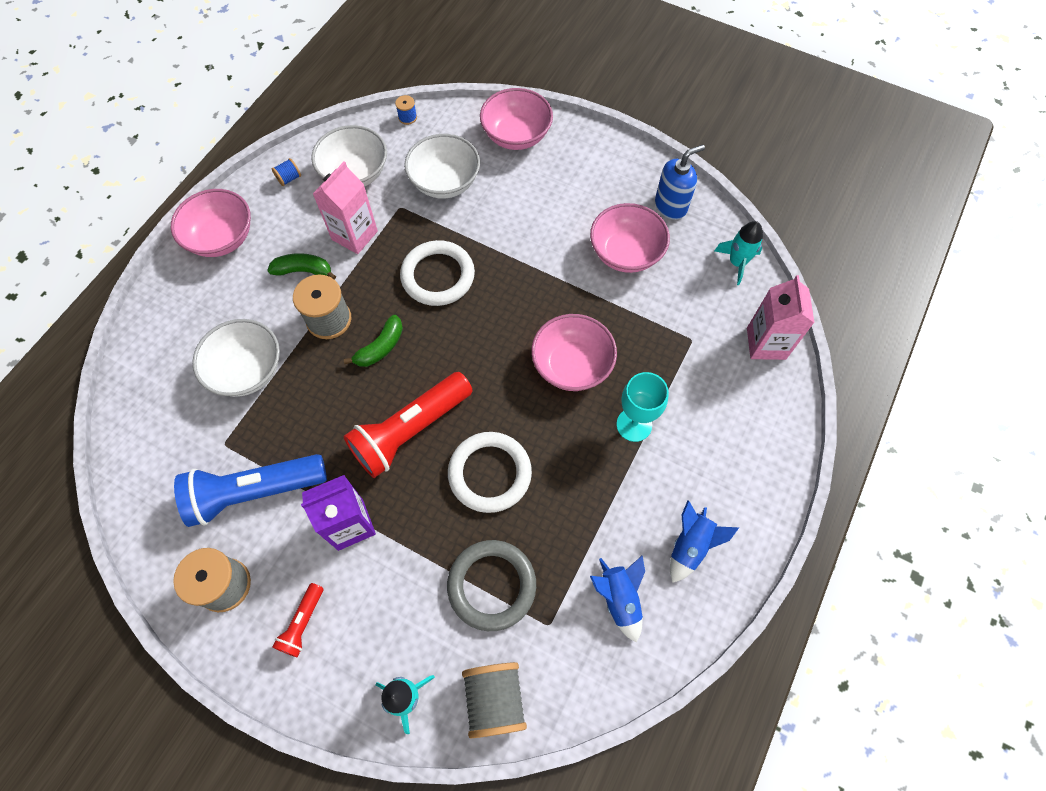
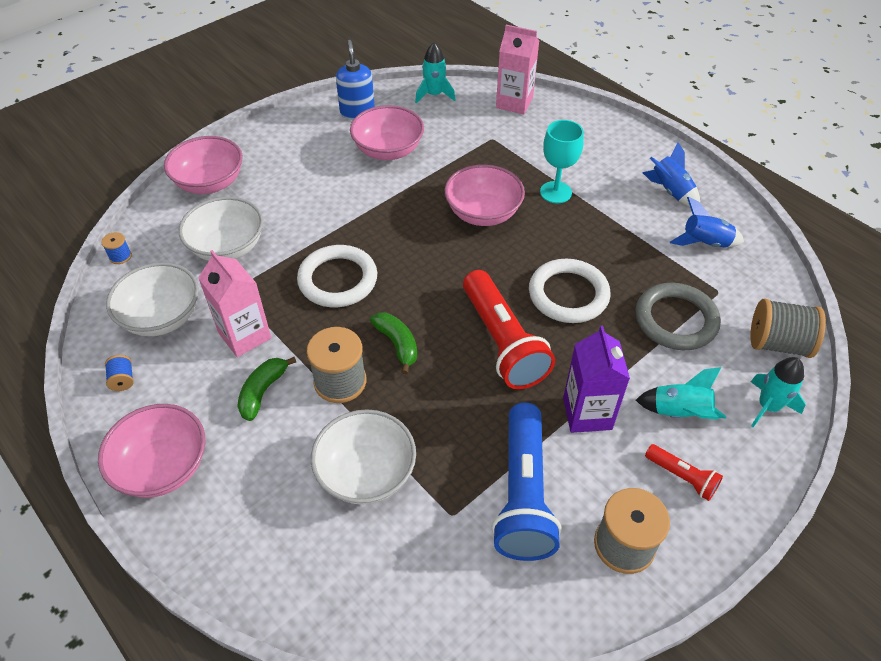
camera: 70 degrees left, 15 degrees down
(374, 609) = (679, 413): none -> turquoise rocket

